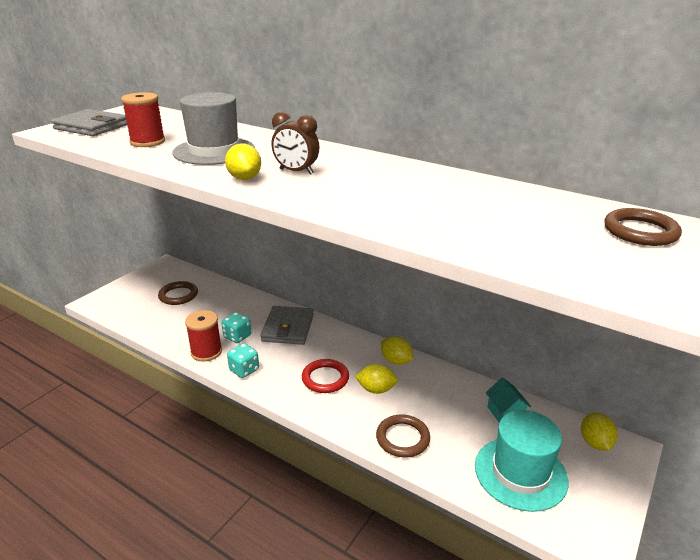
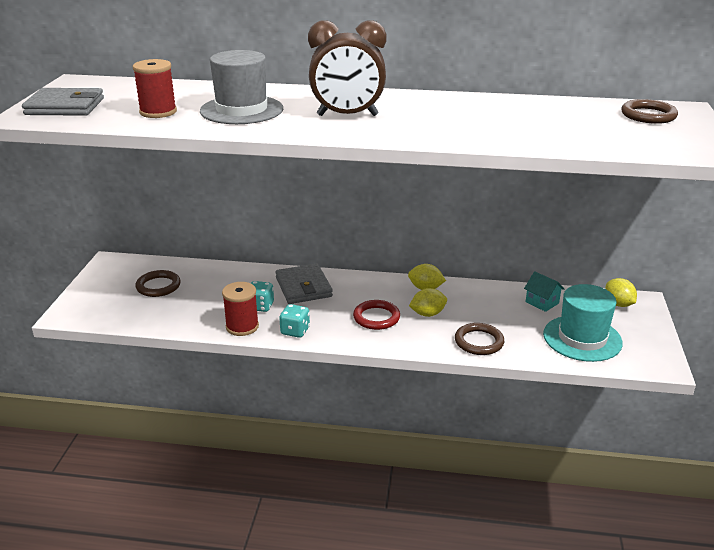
camera: 25 degrees left, 0 degrees up
(244, 178) = (311, 128): yellow lemon -> none
(296, 172) = (347, 115): brown clock -> brown clock, size x1.67

